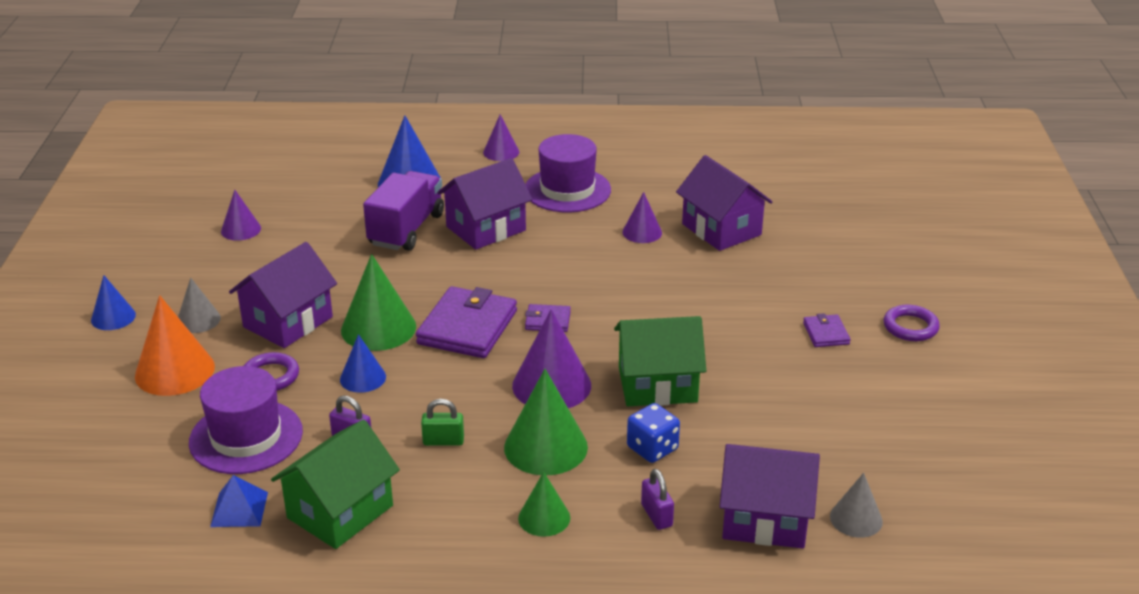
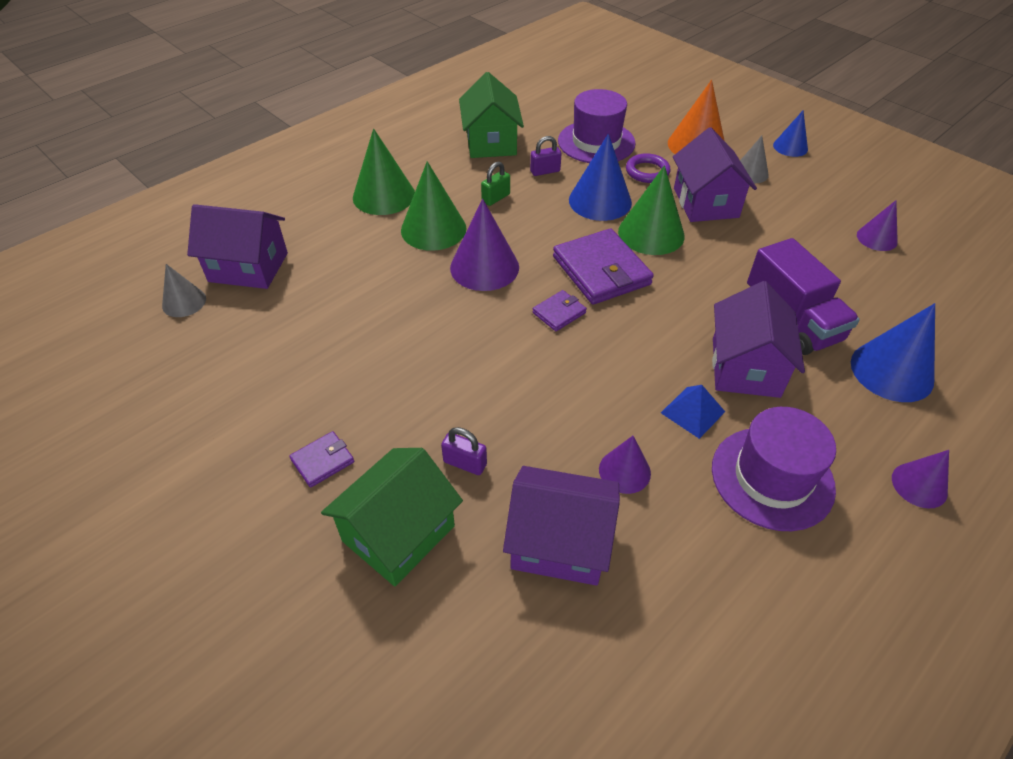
camera: 135 degrees right, 15 degrees up
(239, 509) = (538, 119): blue pyramid -> blue pyramid (692, 412)
(363, 378) = (600, 201): blue cone -> blue cone, size x1.71
(544, 518) = (384, 196): green cone -> green cone, size x1.71
(652, 448) = (366, 267): blue dice -> none
(656, 515) = (320, 232): purple padlock -> purple padlock (465, 463)
(657, 385) = (414, 313): green house -> green house (398, 533)
(764, 519) = (248, 267): purple house -> purple house turned 45 degrees clockwise
(826, 333) = (322, 461): purple wallet -> purple wallet turned 75 degrees counterclockwise
(910, 327) = (241, 533): purple ring -> none

